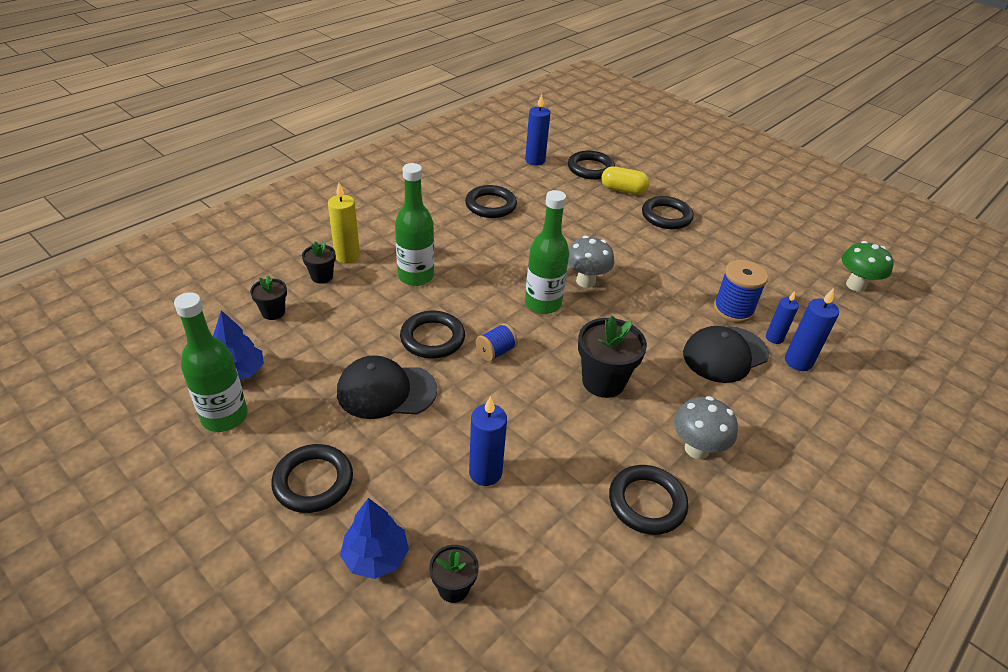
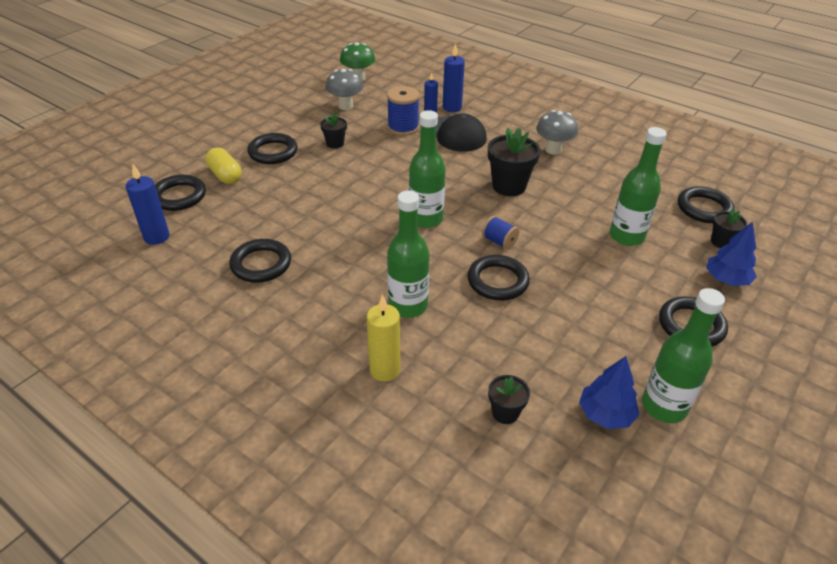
camera: 95 degrees left, 0 degrees up
(322, 276) = (429, 384): black flower pot -> black flower pot (335, 144)
(386, 391) = (576, 300): black cap -> none
(485, 473) = (626, 236): blue candle -> green bottle
(585, 281) = (386, 196): grey mushroom -> grey mushroom (345, 106)
(623, 190) = (225, 175): yellow capsule -> yellow capsule turned 45 degrees counterclockwise
(647, 502) = (608, 169): black ring -> black ring (704, 208)

